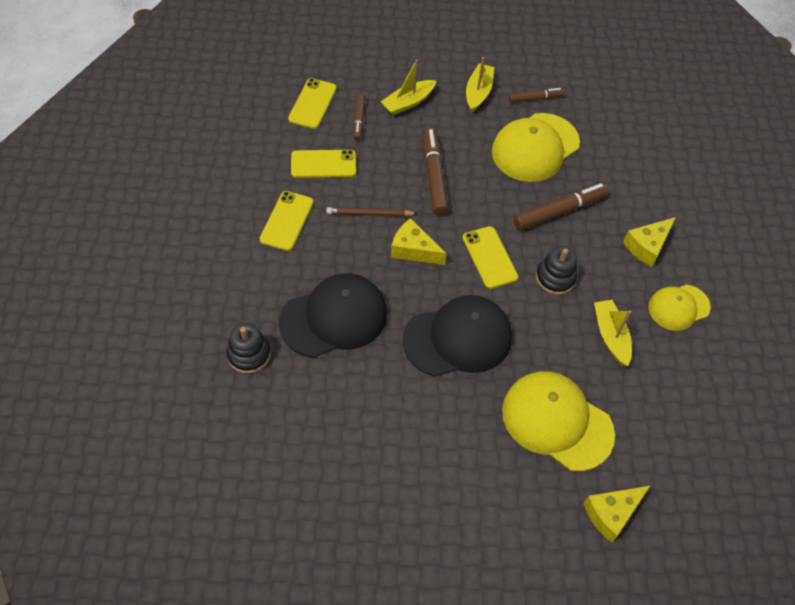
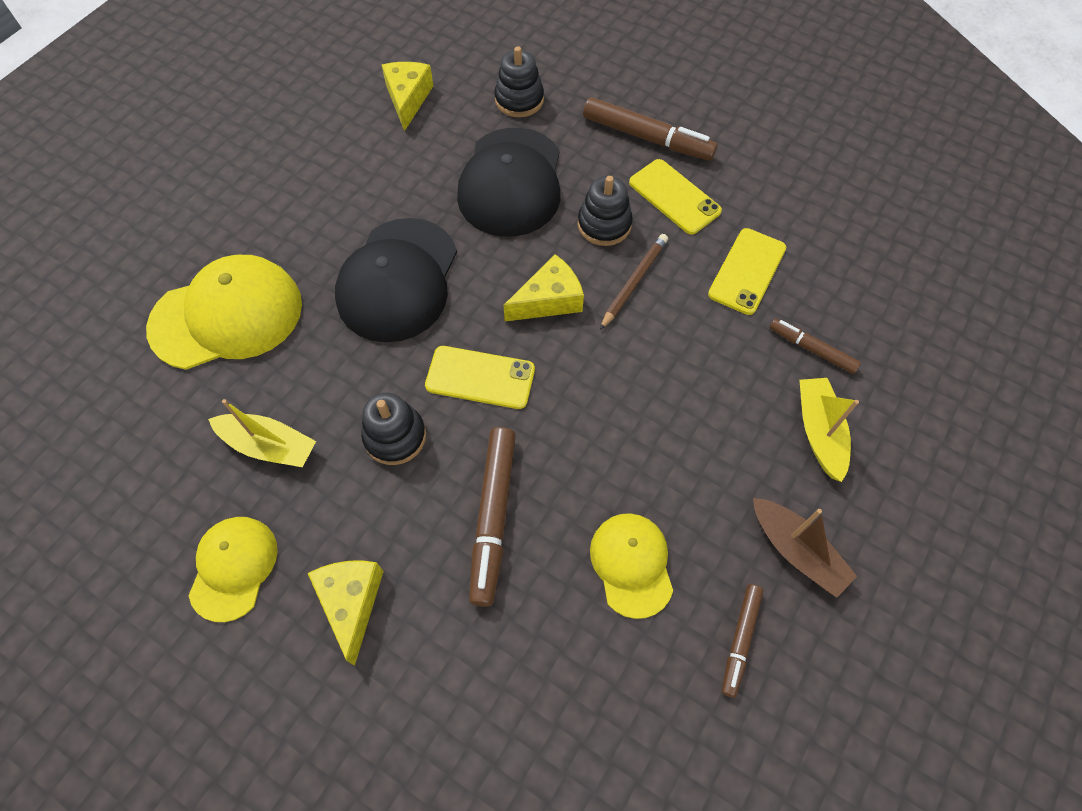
camera: 125 degrees right, 5 degrees up
(312, 104) = (870, 308): yellow phone -> none
(335, 248) = (604, 224): none -> black stacking toy
(434, 176) = (655, 388): brown marker -> brown marker (647, 138)
(478, 92) = (796, 551): yellow boat -> brown boat
(535, 147) = (631, 564): yellow cap -> yellow cap, size x0.59
(611, 513) = (99, 303): yellow cheese -> yellow cheese (408, 99)

